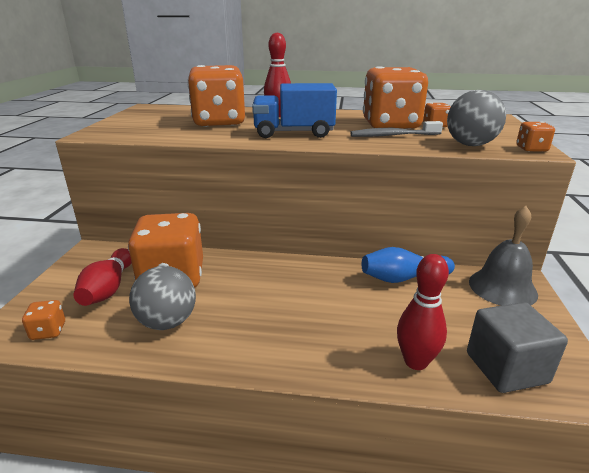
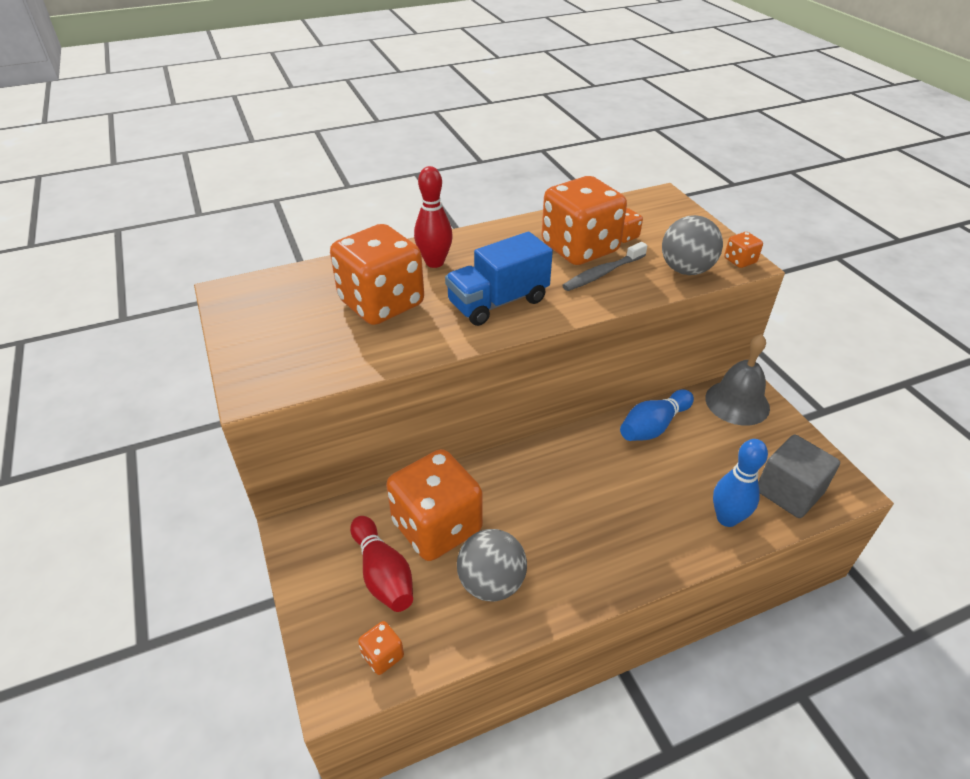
camera: 30 degrees left, 15 degrees up
(415, 361) = (727, 518): red bowling pin -> blue bowling pin

